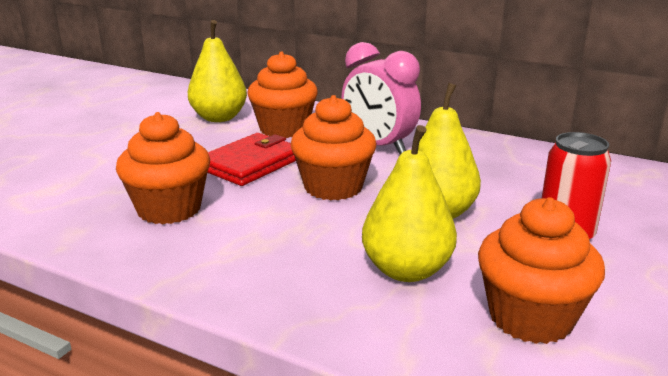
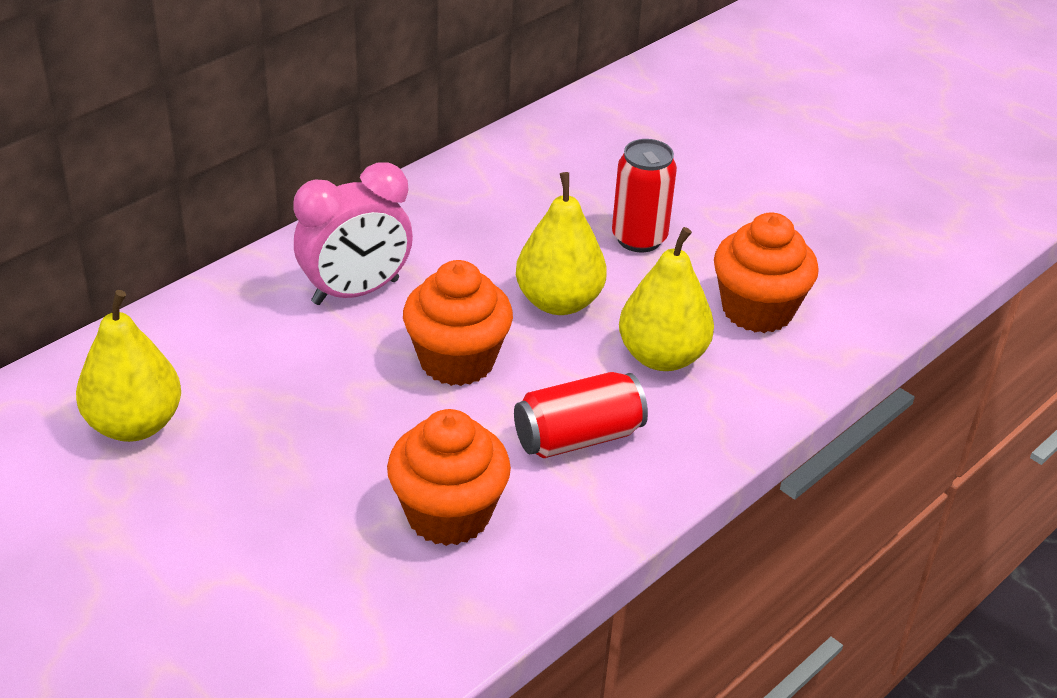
camera: 75 degrees left, 15 degrees up
(250, 164) = (345, 419): red wallet -> none
(274, 245) = (578, 437): none -> red can
(284, 129) = (234, 363): orange cupcake -> none

